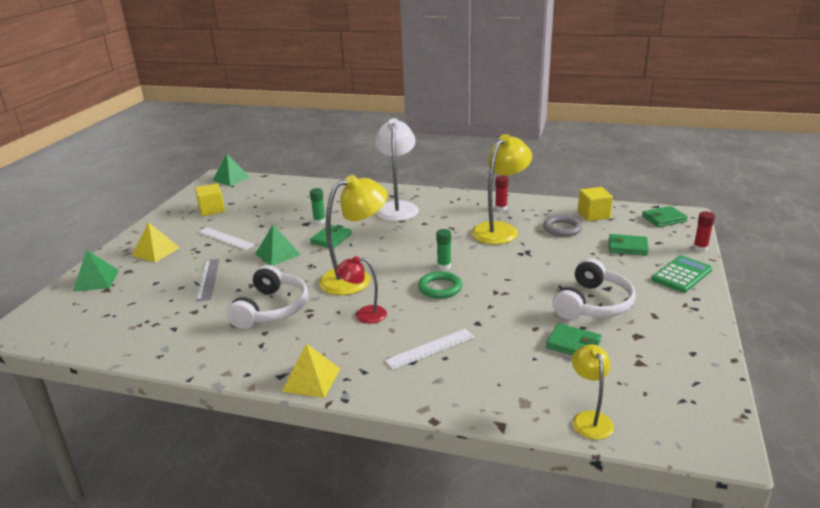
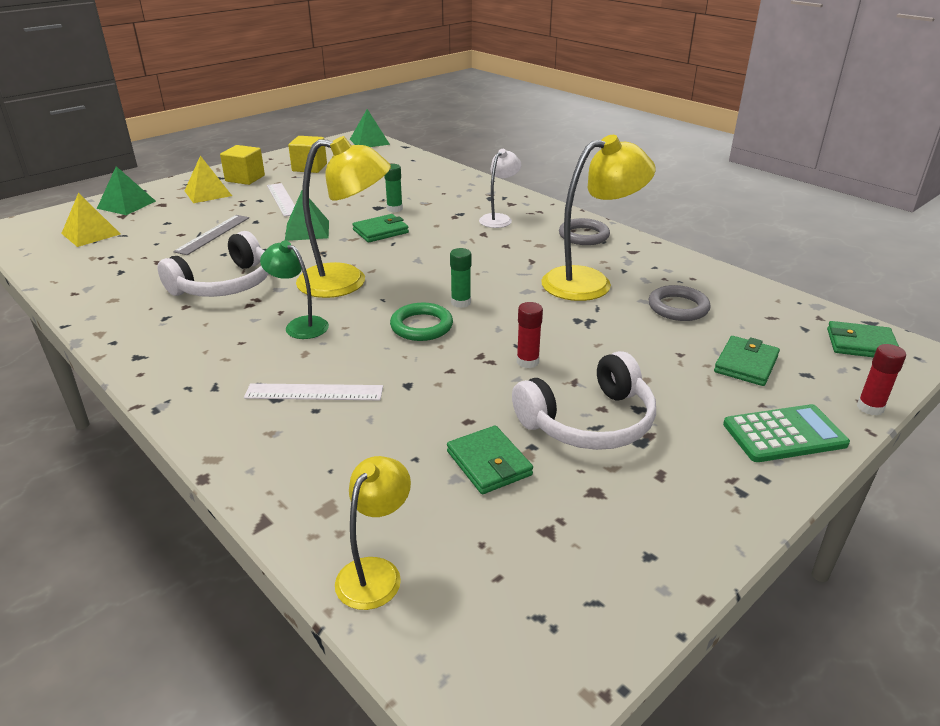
camera: 30 degrees right, 5 degrees up
(311, 379) = (156, 373): yellow pyramid -> yellow pyramid (91, 233)
(364, 315) = (300, 325): red lamp -> green lamp
(397, 207) = (499, 219): white lamp -> white lamp, size x0.56
(462, 203) = (583, 236): none -> grey ring
(501, 208) = (626, 256): red glue stick -> red glue stick (527, 362)
(593, 215) = (750, 304): yellow cube -> yellow cube (245, 178)
(627, 247) = (746, 364): green wallet -> green wallet turned 75 degrees clockwise

